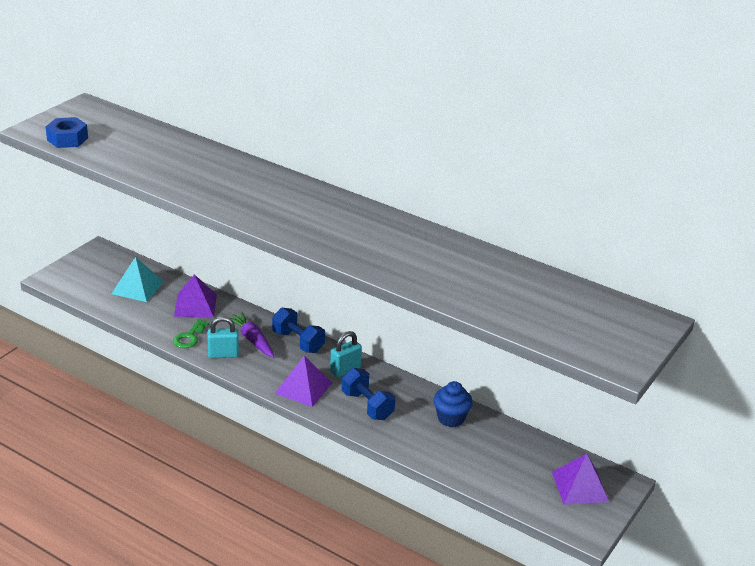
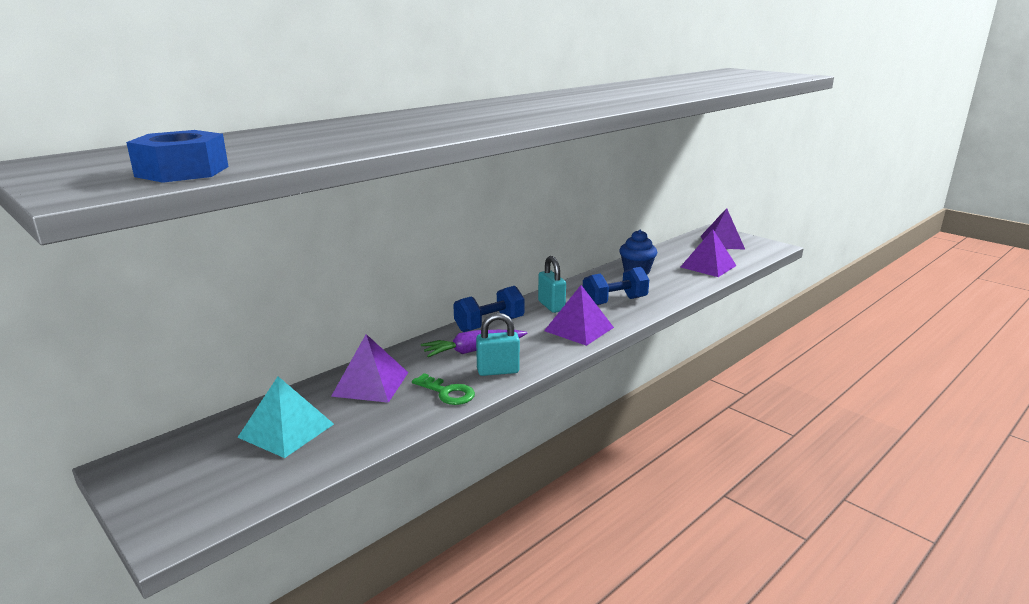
camera: 75 degrees left, 10 degrees down
(223, 354) = (498, 371): turquoise padlock -> turquoise padlock turned 75 degrees clockwise
(489, 470) = (708, 266): none -> purple pyramid

